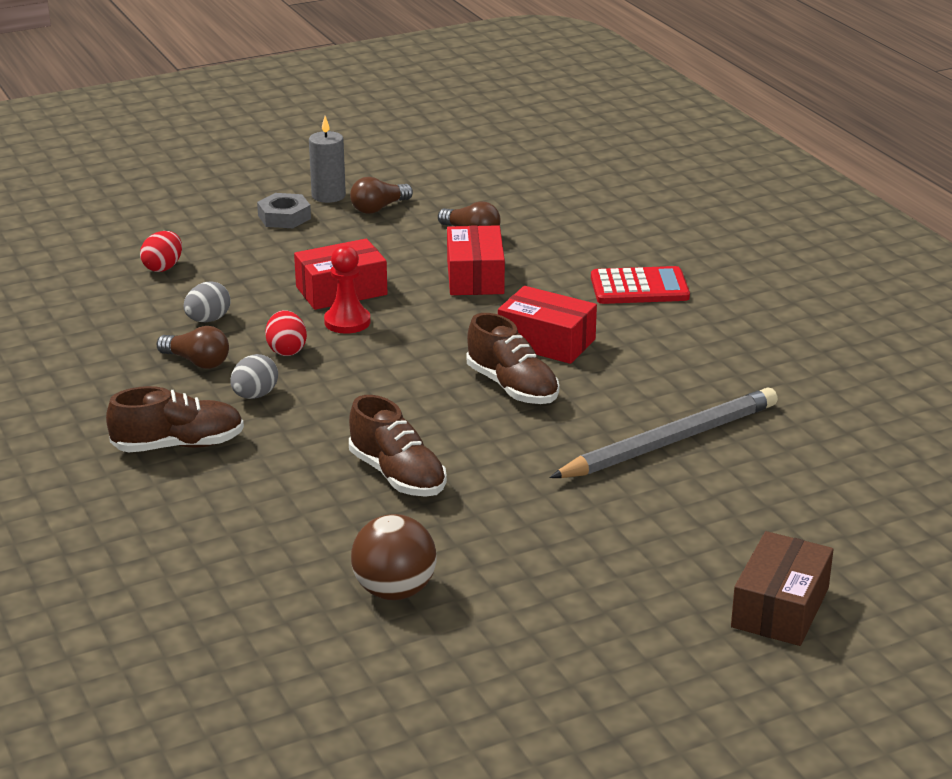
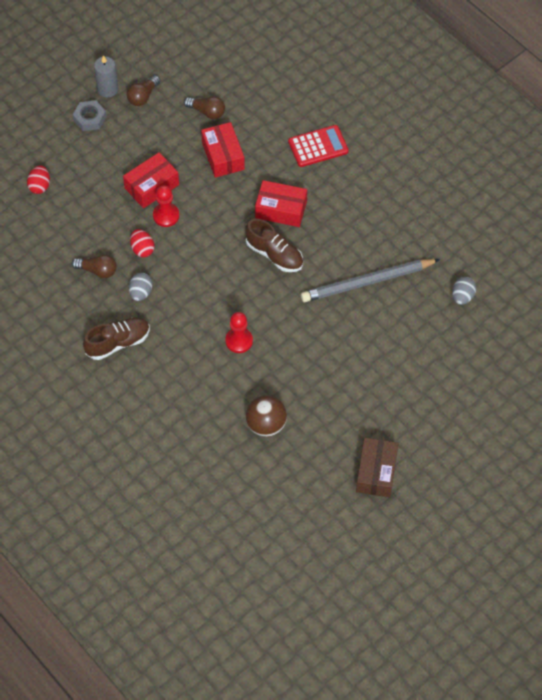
camera: 15 degrees left, 30 degrees up
(208, 320) = (87, 231): grey egg -> grey egg (462, 296)
(397, 476) = (239, 341): brown shoe -> red pawn
(669, 442) = (367, 282): grey pencil -> grey pencil turned 150 degrees counterclockwise
(780, 607) = (446, 394): brown box -> brown box (376, 472)

